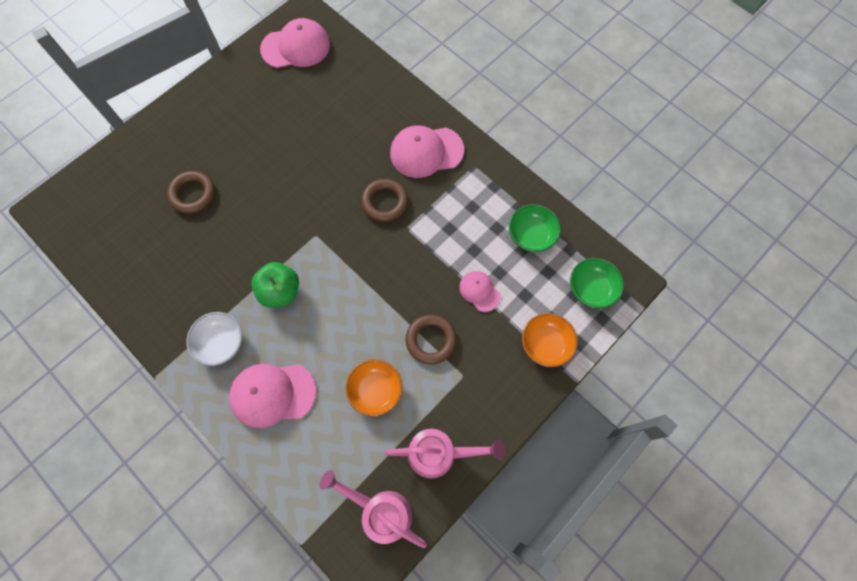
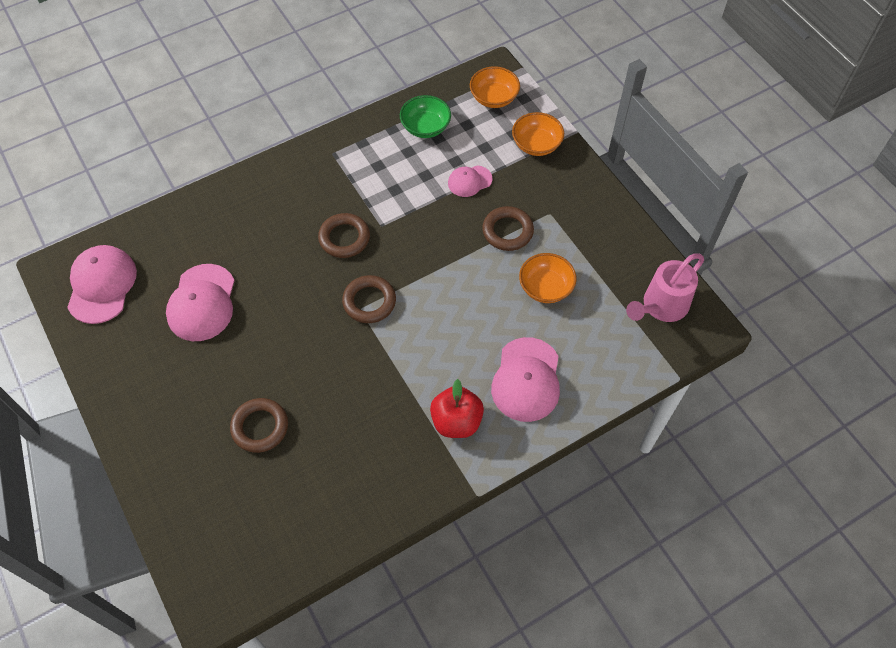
camera: 75 degrees left, 10 degrees down
(221, 343) = (456, 421): white bowl -> red apple
(280, 291) = (414, 354): green apple -> none
(324, 240) = (369, 302): none -> brown ring
(426, 152) = (299, 189): pink cap -> pink cap (202, 303)
(440, 453) = (618, 248): pink watering can -> none
(591, 289) = (494, 98): green bowl -> orange bowl

